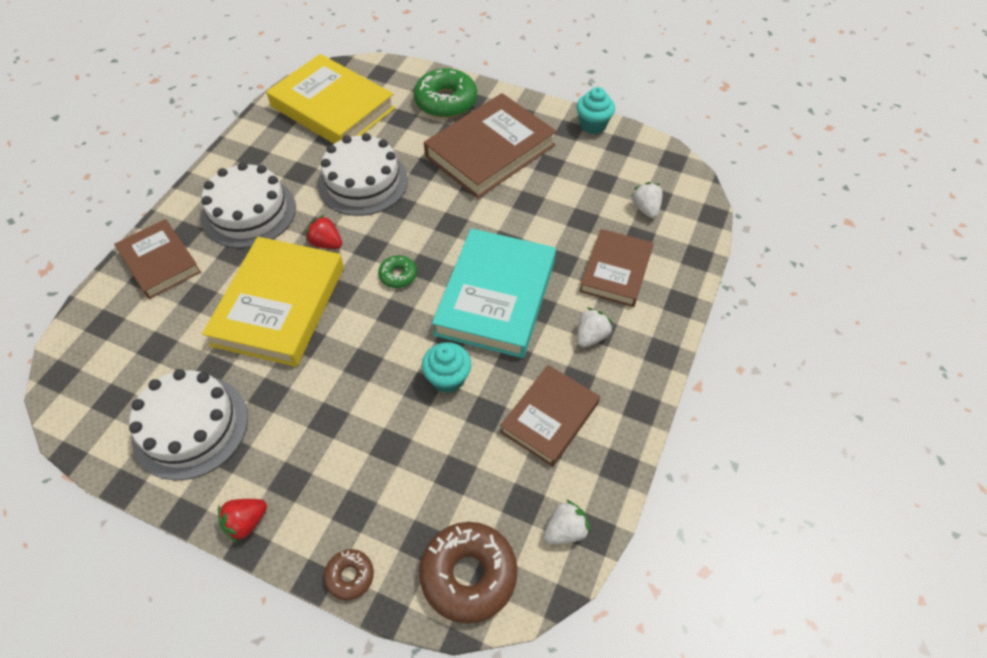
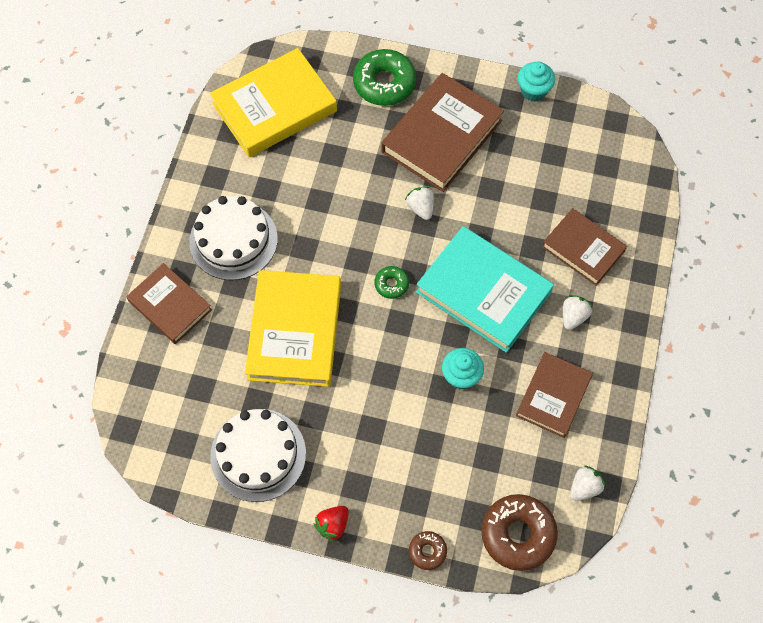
camera: 10 degrees left, 10 degrees up
(326, 243) = (316, 262): red strawberry -> none
(333, 107) = (274, 107): yellow book -> yellow book turned 60 degrees counterclockwise
(363, 182) = (330, 190): white cake -> none
(495, 297) = (483, 292): turquoise book -> turquoise book turned 60 degrees counterclockwise
(615, 271) = (583, 249): brown book -> brown book turned 60 degrees counterclockwise
(645, 208) = (599, 179): white strawberry -> white strawberry (420, 208)

